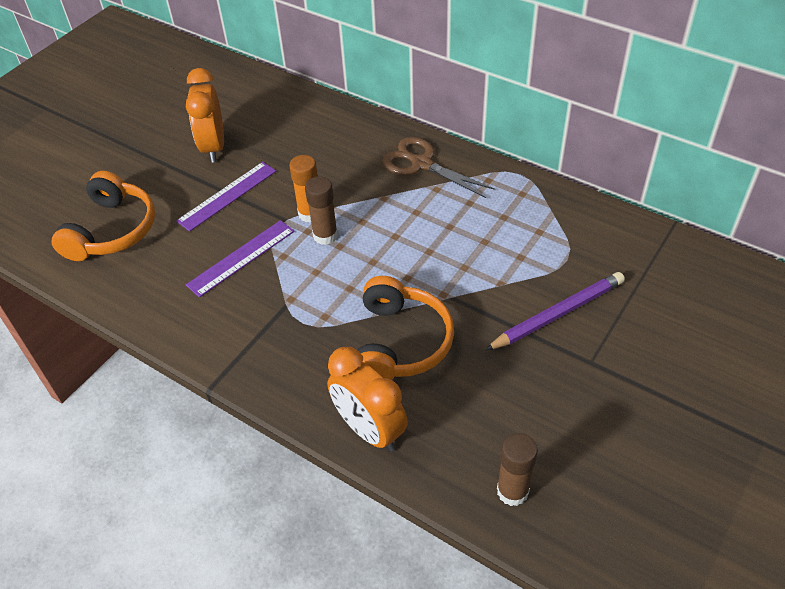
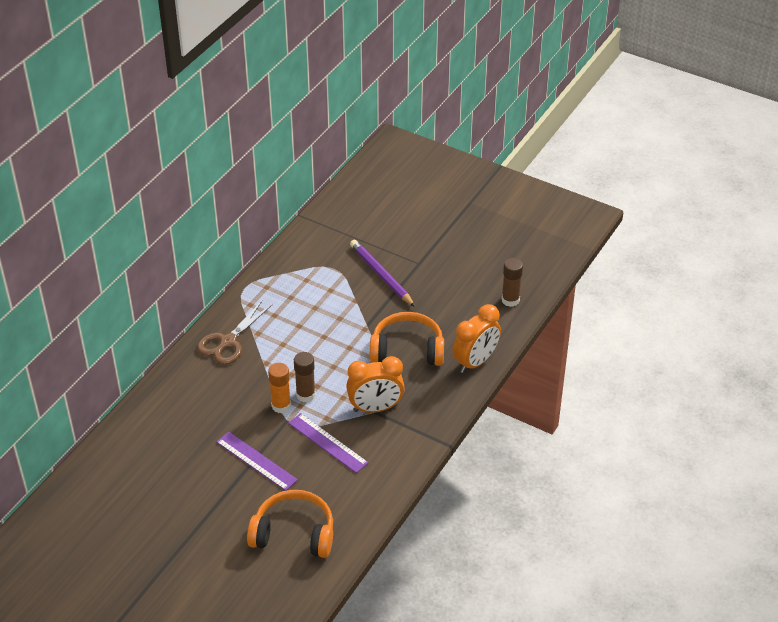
camera: 95 degrees left, 5 degrees down
(213, 147) = (191, 479): orange clock -> orange clock (375, 408)

